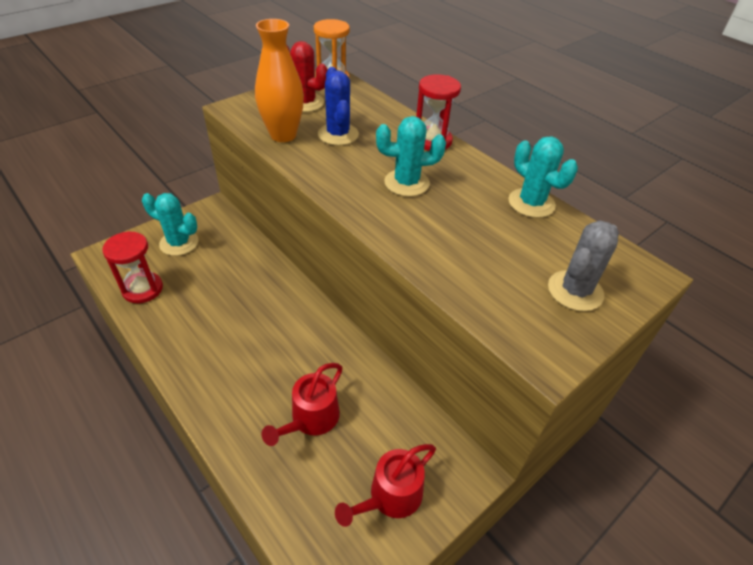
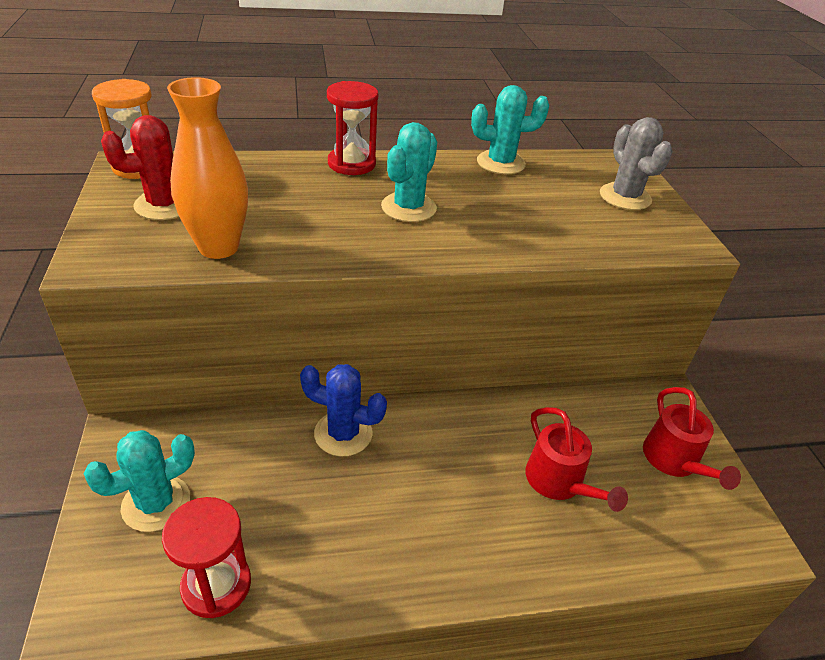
camera: 60 degrees left, 5 degrees down
(338, 134) = (268, 210): blue cactus -> blue cactus (343, 433)

